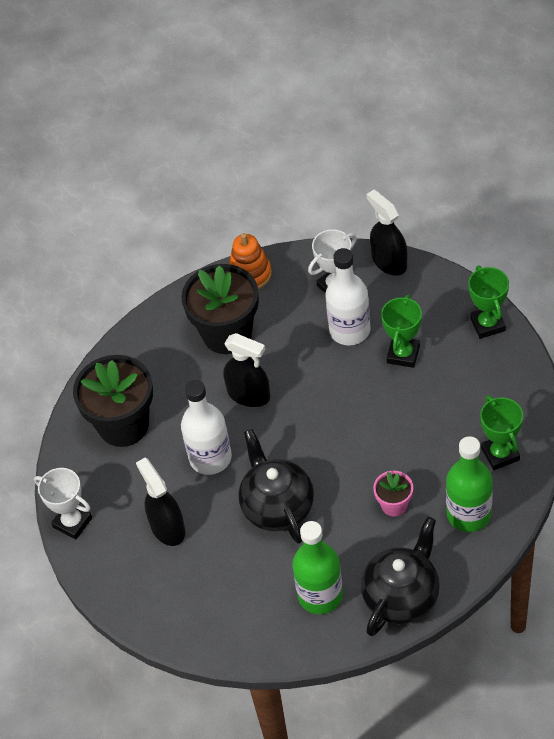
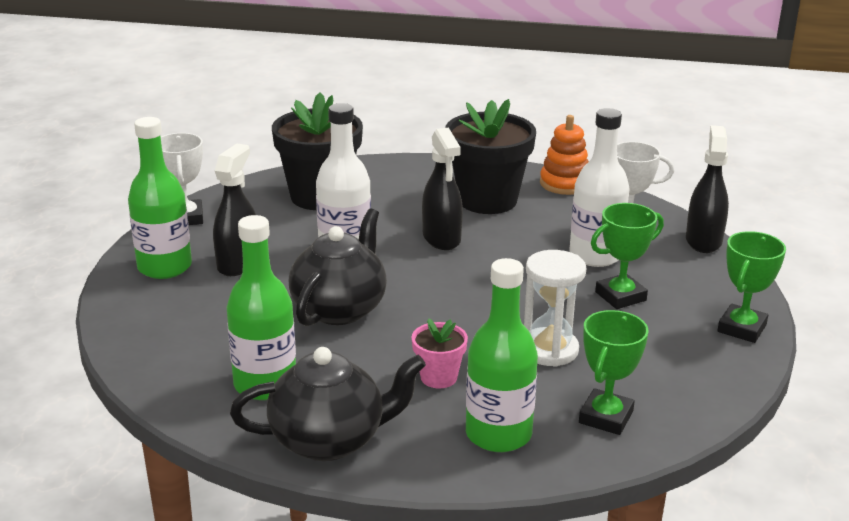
camera: 40 degrees right, 25 degrees down
(131, 572) = (165, 267): none -> green bottle
(420, 432) = (549, 350): none -> white hourglass

